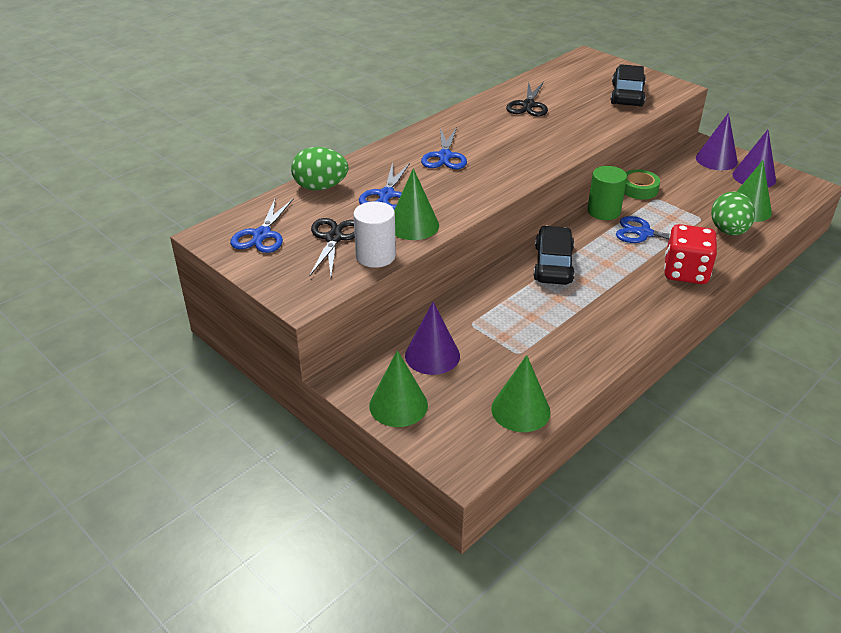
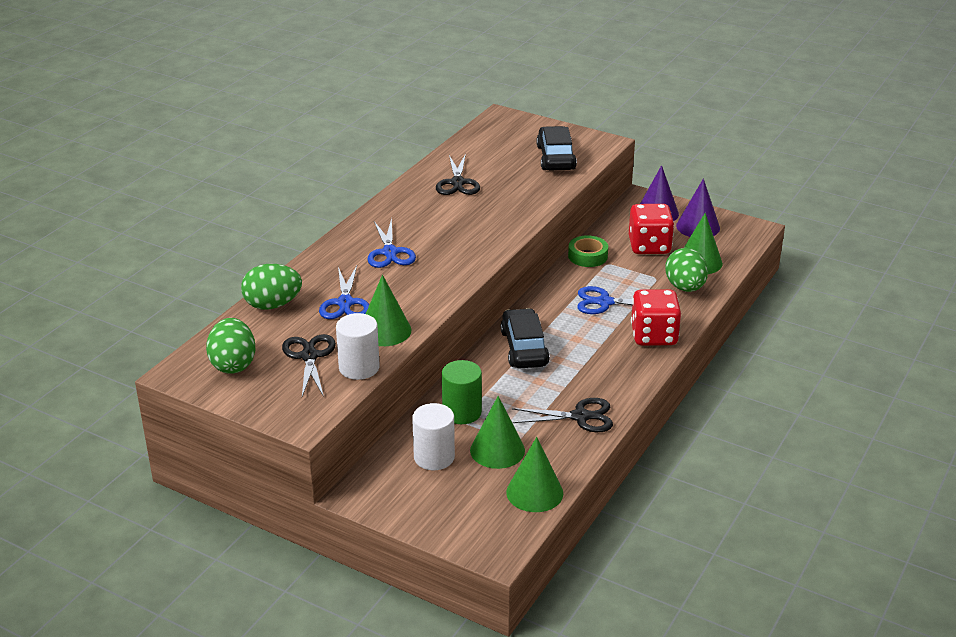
camera: 15 degrees left, 5 degrees down
(262, 235) = (233, 364): blue scissors -> green egg
(398, 405) = (417, 509): green cone -> green cone (497, 450)
(432, 355) = (434, 457): purple cone -> white cylinder
(589, 340) = (580, 416): none -> black scissors
(603, 211) = (559, 285): green cylinder -> green cylinder (462, 412)
(701, 188) = (649, 246): none -> red dice

